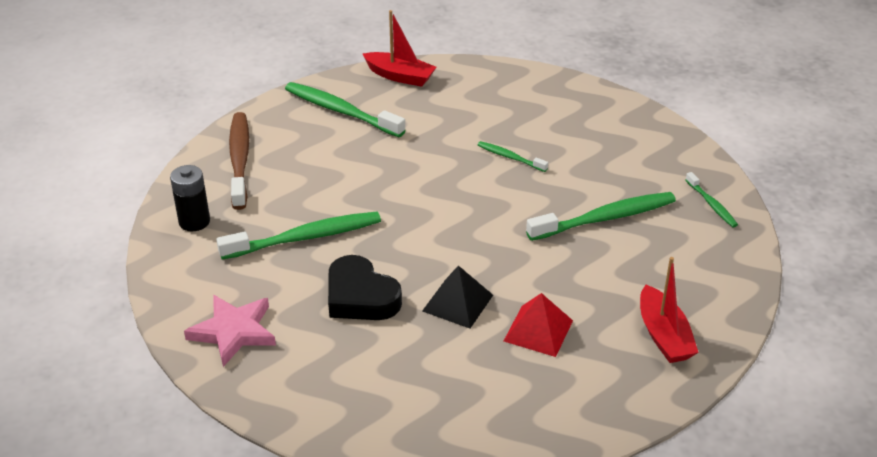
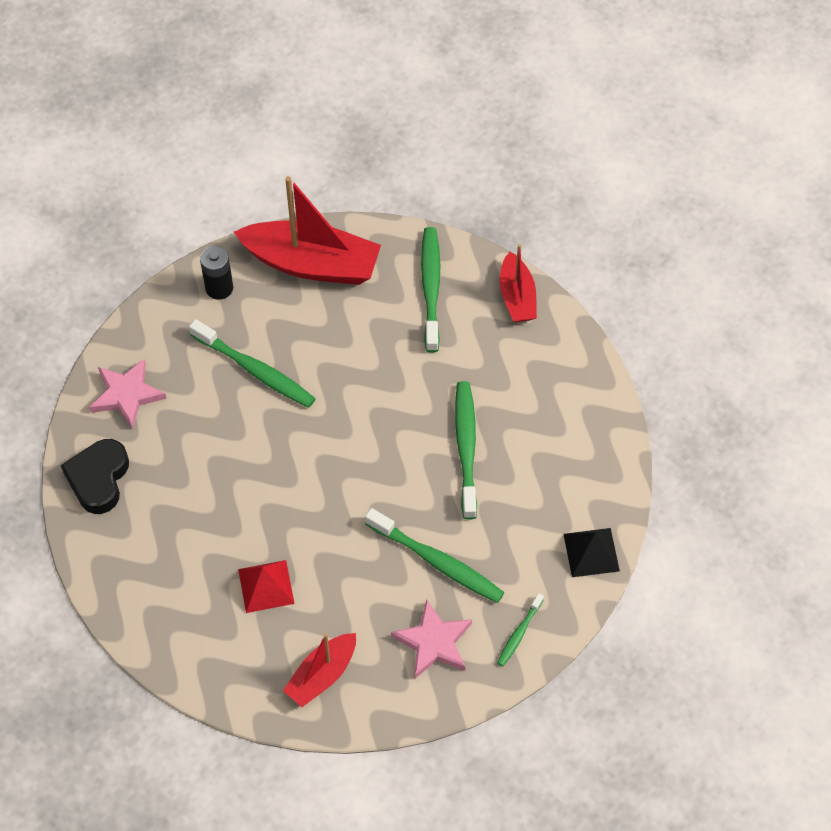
camera: 55 degrees right, 20 degrees up
(239, 160) = (312, 264): brown toothbrush -> red boat
(360, 297) = (218, 448): black heart -> black heart (98, 479)
(458, 303) = (257, 515): black pyramid -> black pyramid (591, 552)
(510, 157) = (466, 448): green toothbrush -> green toothbrush, size x1.93
(683, 254) = (433, 642): none -> pink star

